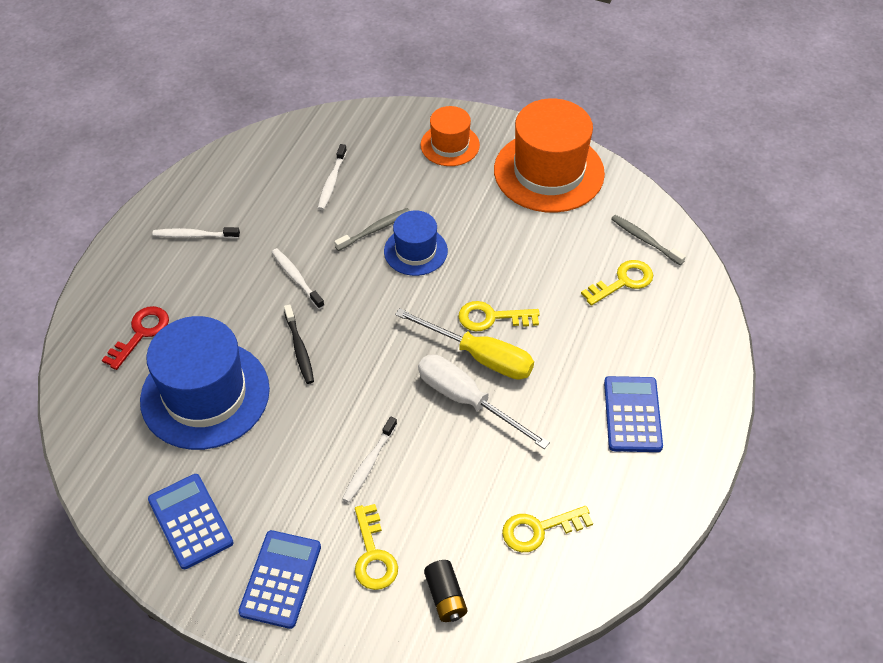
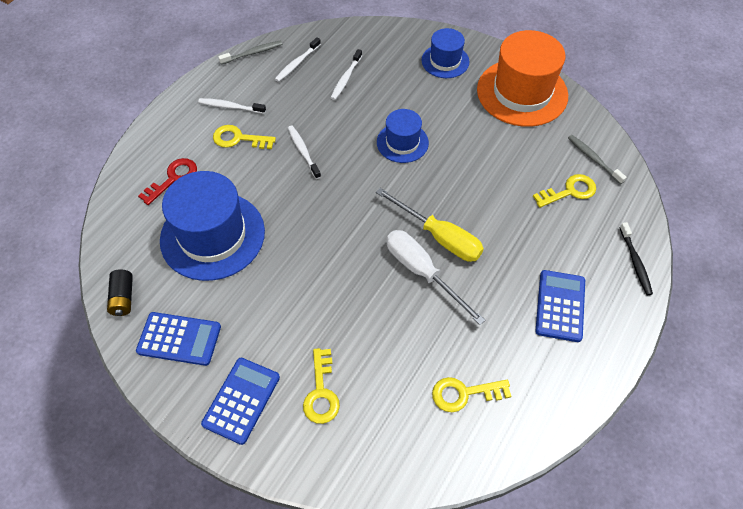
camera: 10 degrees right, 5 degrees up
(190, 521) = (179, 339): blue calculator -> blue calculator turned 120 degrees clockwise
(299, 349) = (294, 209): black toothbrush -> black toothbrush (635, 262)
(369, 464) = (332, 313): white toothbrush -> white toothbrush (297, 63)
(375, 230) = (373, 121): grey toothbrush -> grey toothbrush (253, 53)
(445, 597) = (374, 439): black battery -> black battery (123, 298)
(450, 145) = (445, 61): orange hat -> blue hat
(491, 317) = (455, 206): yellow key -> yellow key (238, 139)

